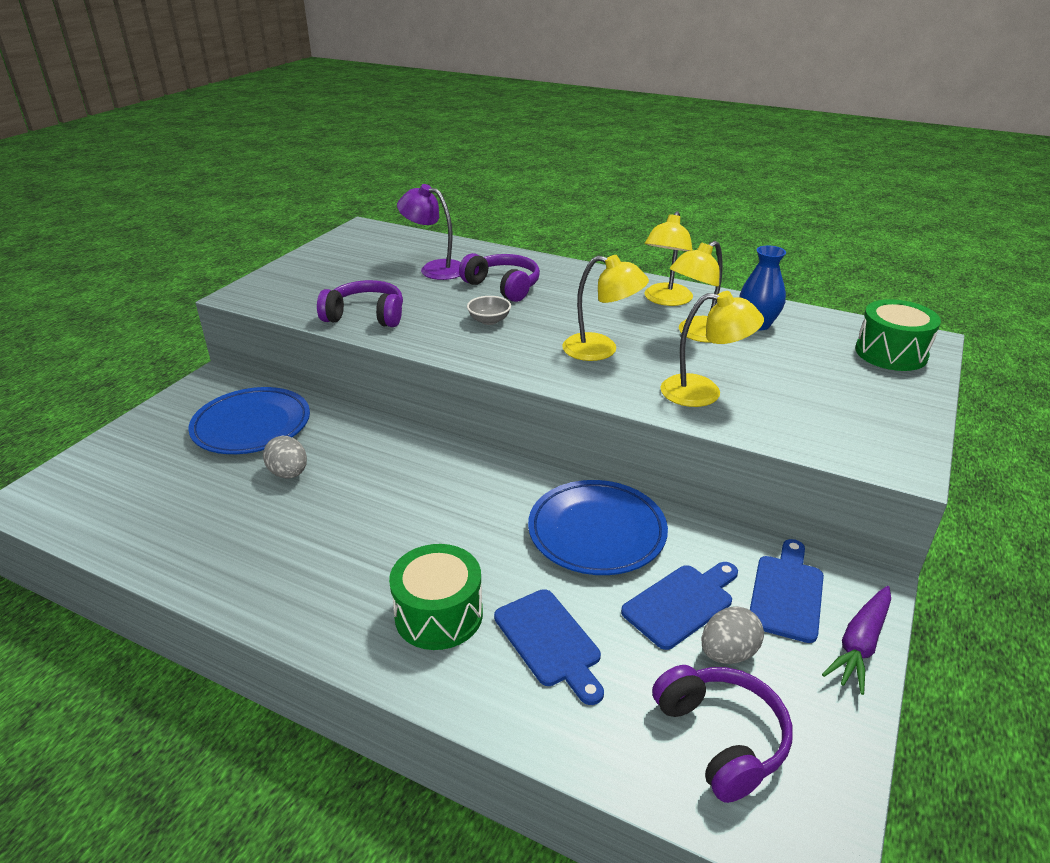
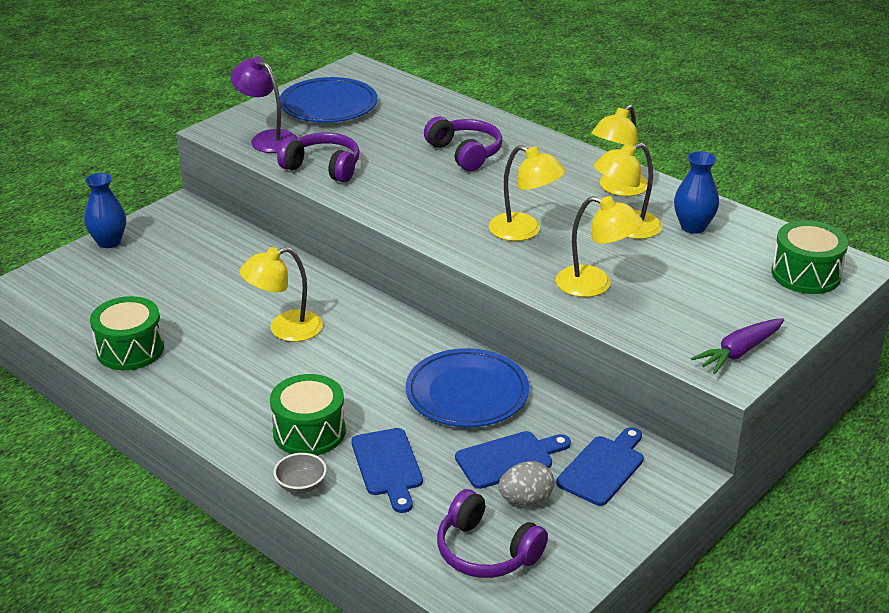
camera: 15 degrees right, 0 degrees up
(138, 426) = (109, 242): none -> blue vase
(188, 548) = (130, 349): none -> green drum
(252, 426) = (204, 256): blue plate -> blue plate (328, 106)
(289, 473) = (225, 303): grey egg -> none
(367, 493) = (285, 329): none -> yellow lamp
(434, 269) = (407, 124): purple lamp -> purple lamp (267, 139)
(489, 320) = (435, 187): grey bowl -> grey bowl (301, 485)
(721, 738) = (486, 551): purple headphones -> purple headphones turned 135 degrees clockwise
(860, 644) = (639, 514): purple carrot -> purple carrot (739, 352)

